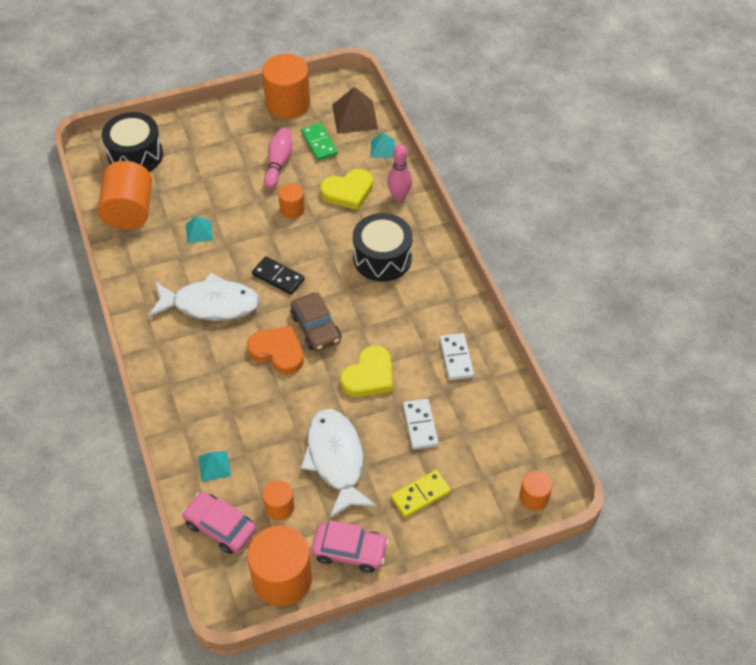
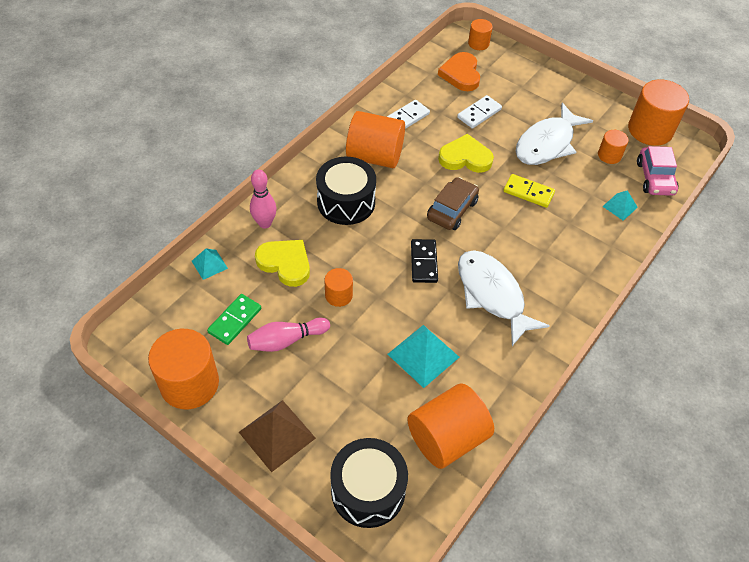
camera: 125 degrees left, 0 degrees up
(199, 232) = (423, 355): turquoise pyramid -> turquoise pyramid, size x1.76
(278, 351) = (494, 222): orange heart -> orange heart (461, 74)
(350, 551) = (599, 107): pink car -> none
(354, 116) = (175, 310): brown pyramid -> brown pyramid (277, 435)
(420, 495) = (528, 92): yellow domino -> yellow domino (528, 192)
(422, 305) = (375, 156): none -> orange cylinder

